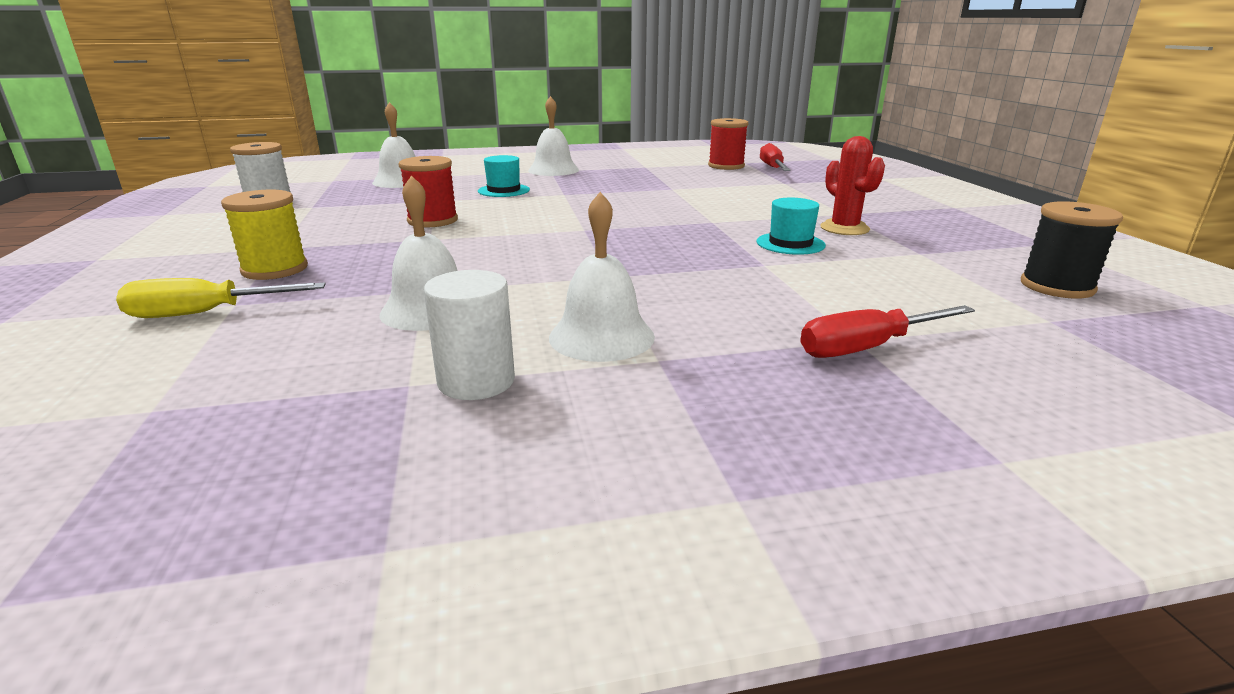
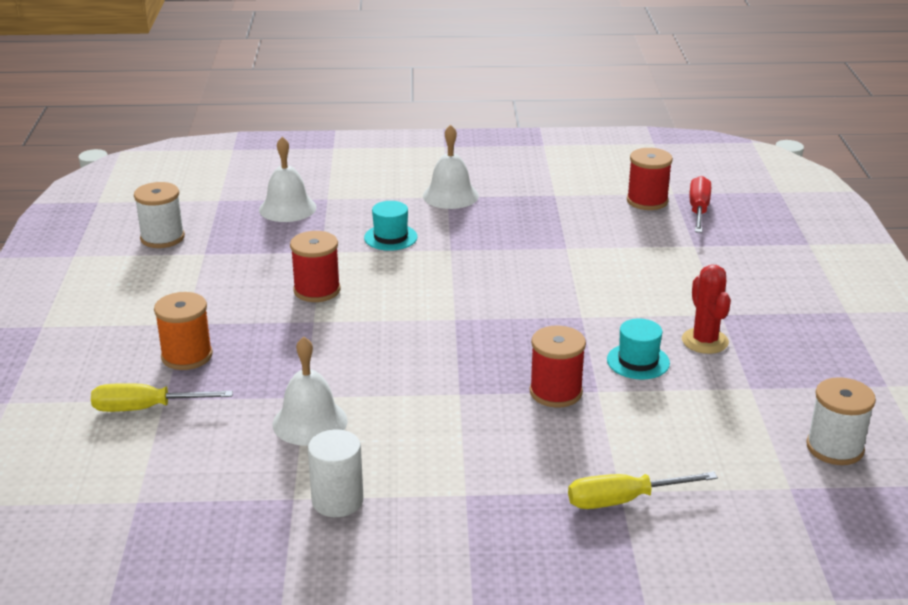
camera: 10 degrees right, 5 degrees up
(275, 269) = (187, 356): yellow spool -> orange spool
(601, 336) = (432, 466): white bell -> none
(719, 268) = (555, 392): none -> red spool
(867, 348) = (623, 500): red screwdriver -> yellow screwdriver
(1057, 286) = (835, 448): black spool -> white spool

